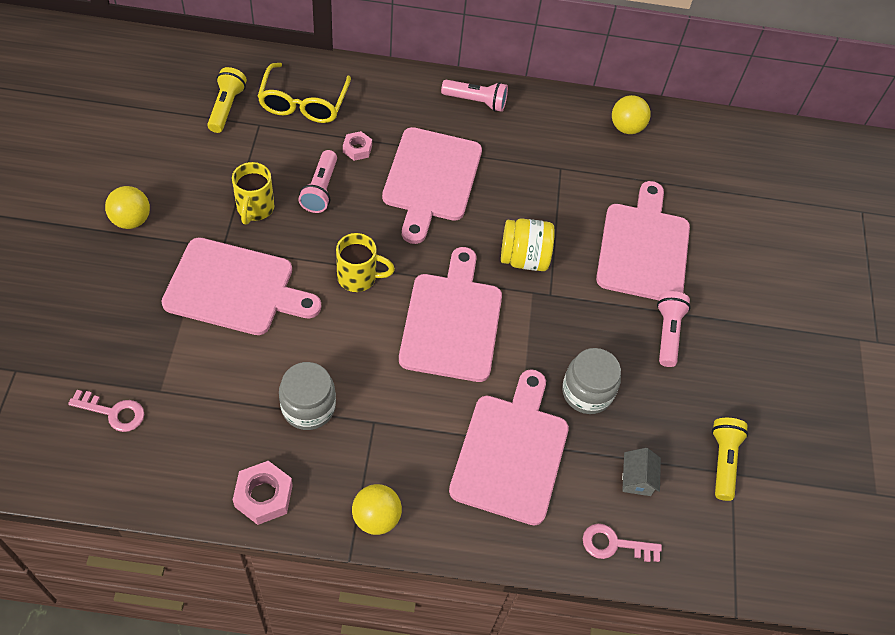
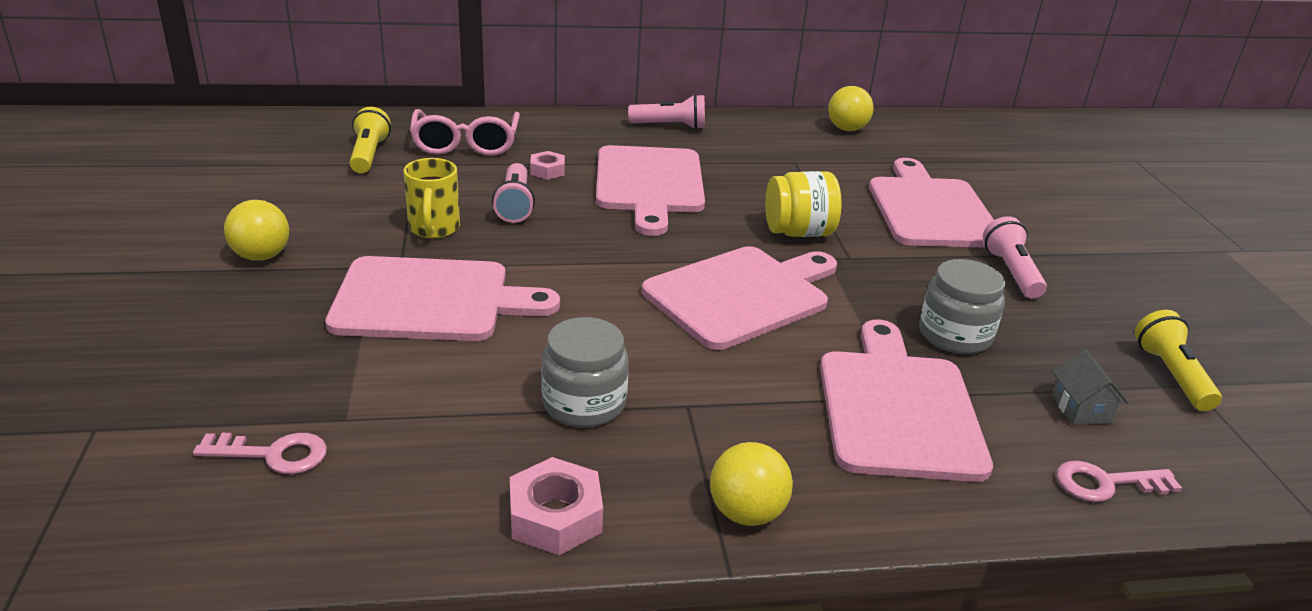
camera: 10 degrees left, 25 degrees down
(303, 103) = (466, 144): yellow glasses -> pink glasses
(358, 277) = (598, 271): yellow mug -> none
(452, 321) = (741, 295): pink cutting board -> pink cutting board turned 60 degrees clockwise

